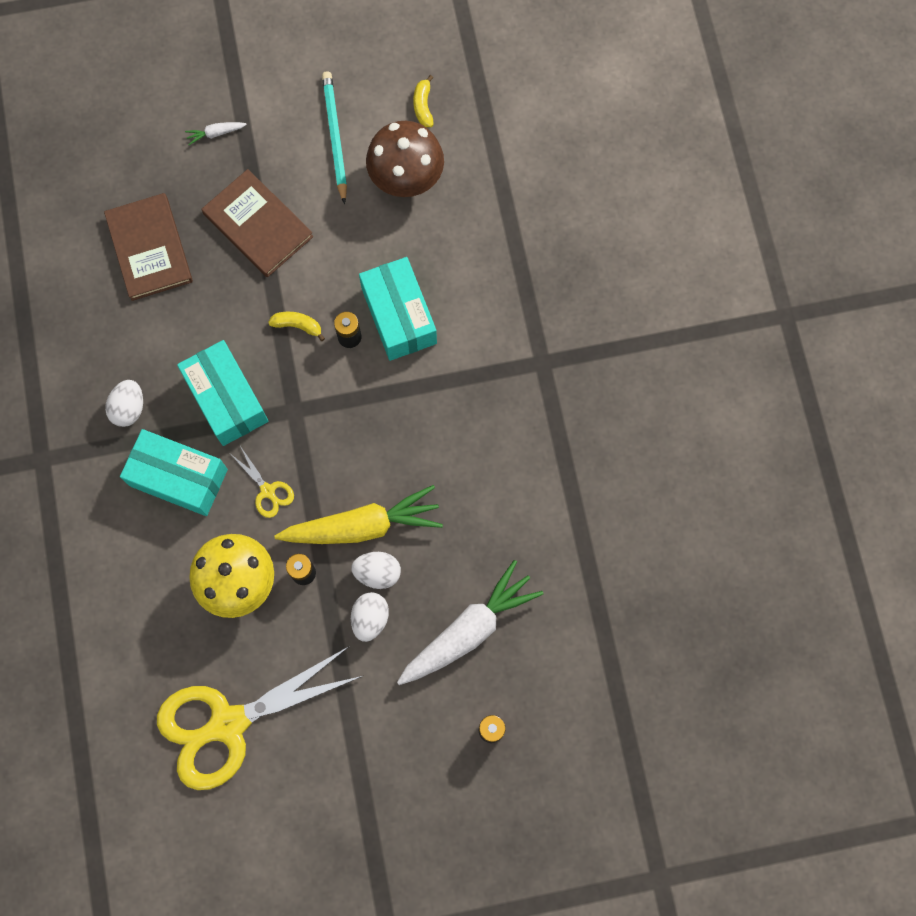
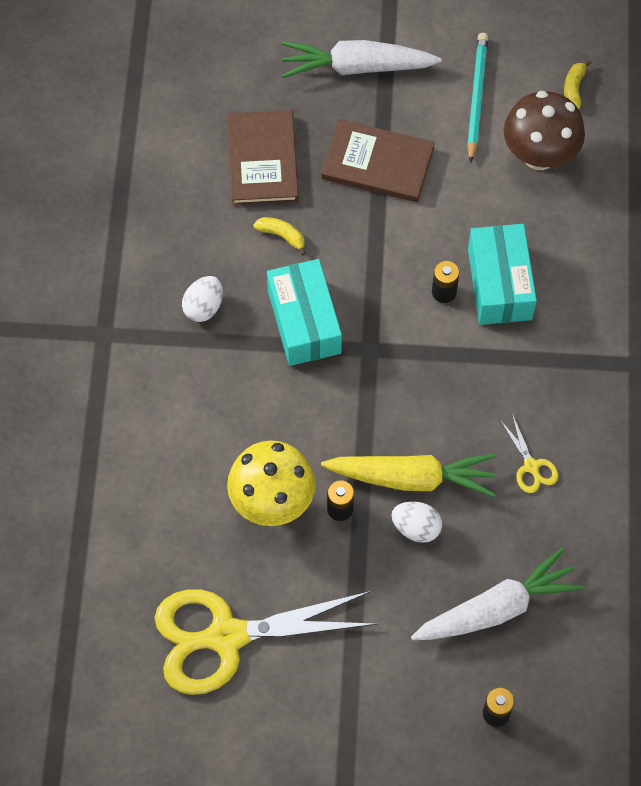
camera: 15 degrees right, 10 degrees down
(179, 477) = (236, 385): turquoise box -> none
(215, 133) = (356, 67): white carrot -> white carrot, size x2.50
(258, 225) = (377, 163): brown book -> brown book turned 45 degrees counterclockwise
(268, 491) = (323, 421): yellow scissors -> yellow scissors (531, 467)
(298, 326) = (394, 269): yellow banana -> yellow banana (282, 236)
(370, 618) = (397, 571): white egg -> none

